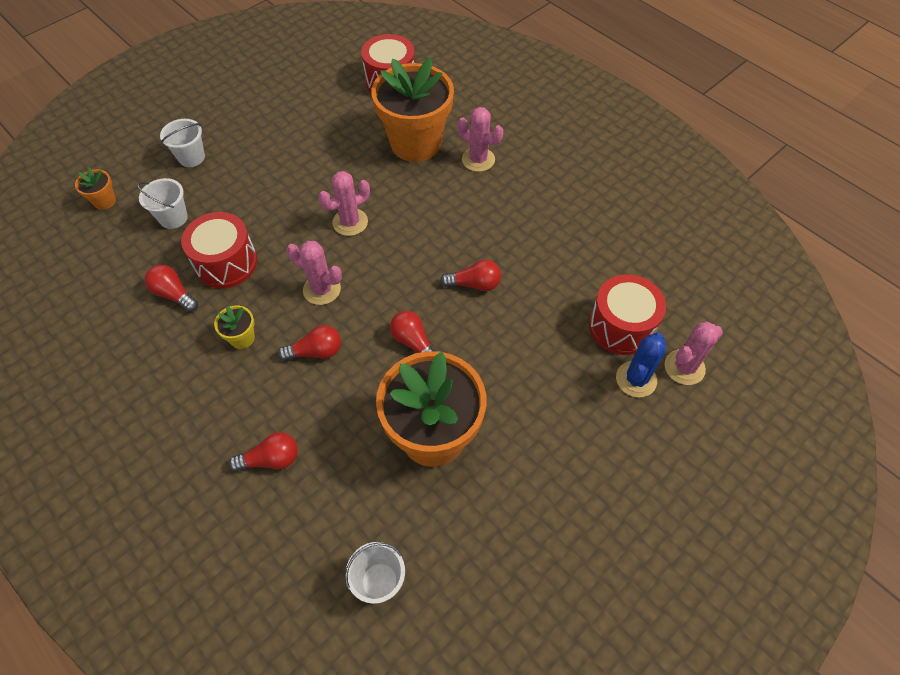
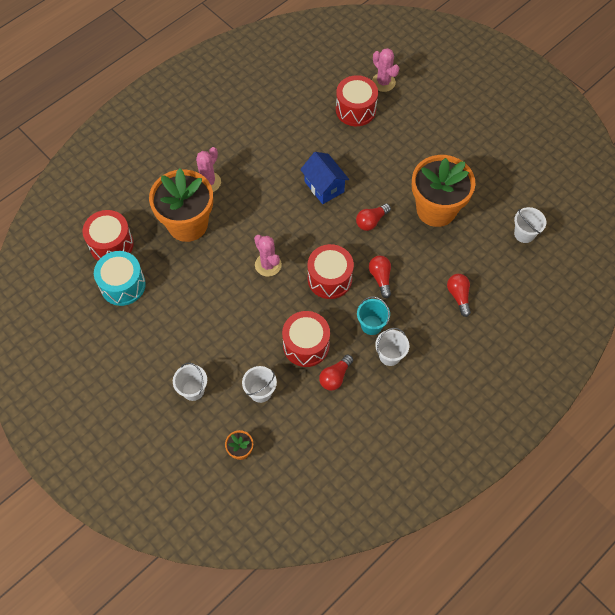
camera: 90 degrees left, 5 degrees up
(190, 359) = (389, 355): none -> white bucket
(242, 338) = (371, 325): yellow flower pot -> turquoise bucket
(322, 289) = (329, 278): pink cactus -> red drum
(336, 93) = (123, 285): none -> turquoise drum
(474, 284) = (324, 186): red light bulb -> blue house
(636, 379) = (392, 106): blue cactus -> none

